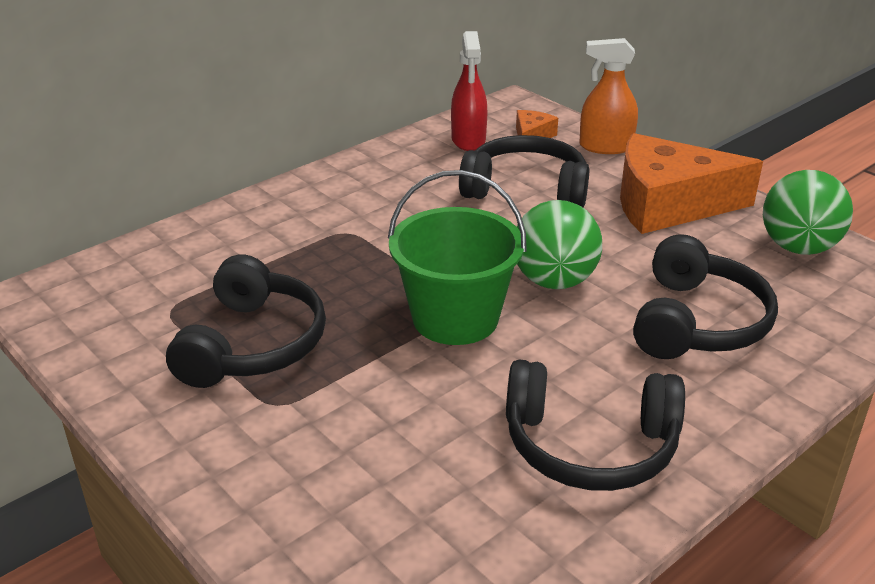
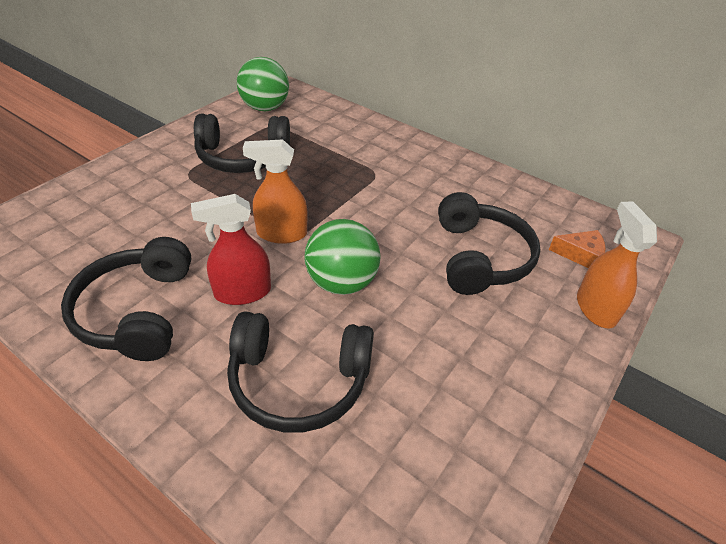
camera: 75 degrees right, 10 degrees up
(455, 318) = (281, 233): green bucket -> orange spray bottle
(468, 140) = (546, 217): red spray bottle -> red spray bottle (242, 292)
(668, 204) = (503, 361): orange cheese -> none
(798, 247) = (463, 485): green ball -> green ball (265, 108)

